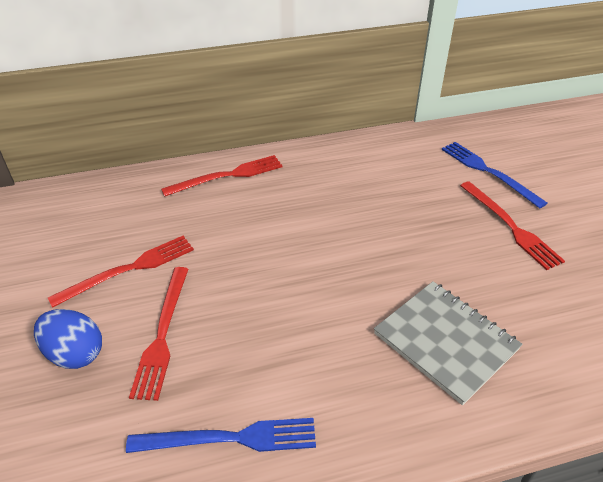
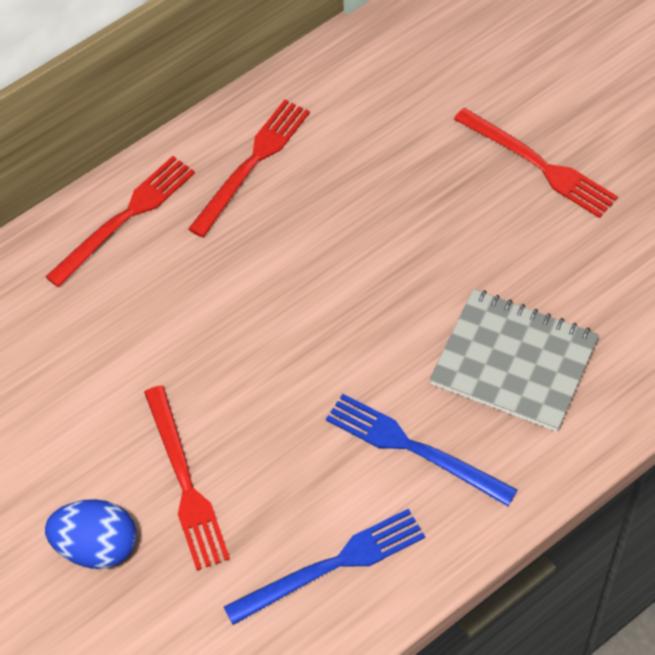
camera: 20 degrees left, 15 degrees up
(129, 269) = (85, 415): red fork -> red fork (252, 163)
(488, 172) = (483, 79): blue fork -> blue fork (414, 448)

